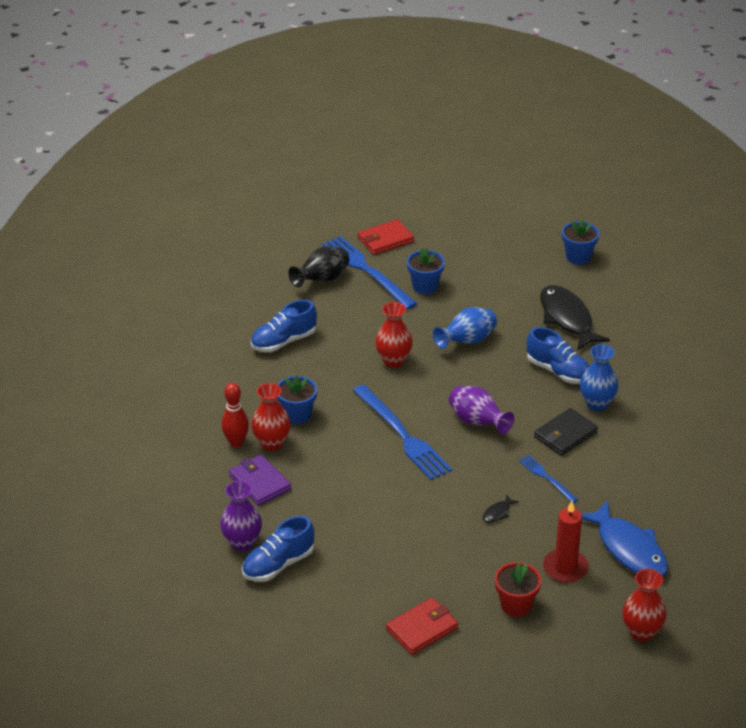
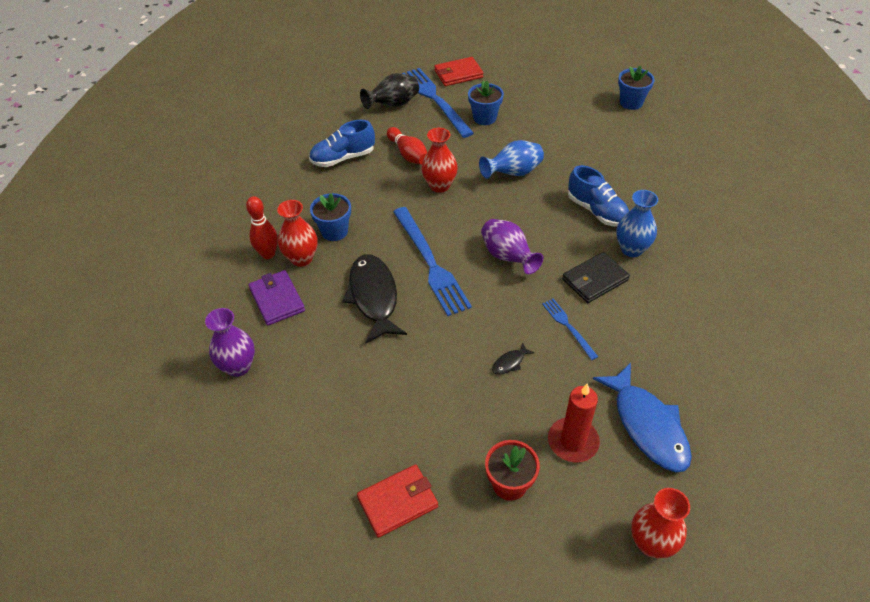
camera: 10 degrees right, 10 degrees up
(278, 564) = (266, 398): blue shoe -> none
(352, 331) = (408, 154): none -> red bowling pin
(567, 319) = (613, 159): black fish -> black fish (374, 297)

